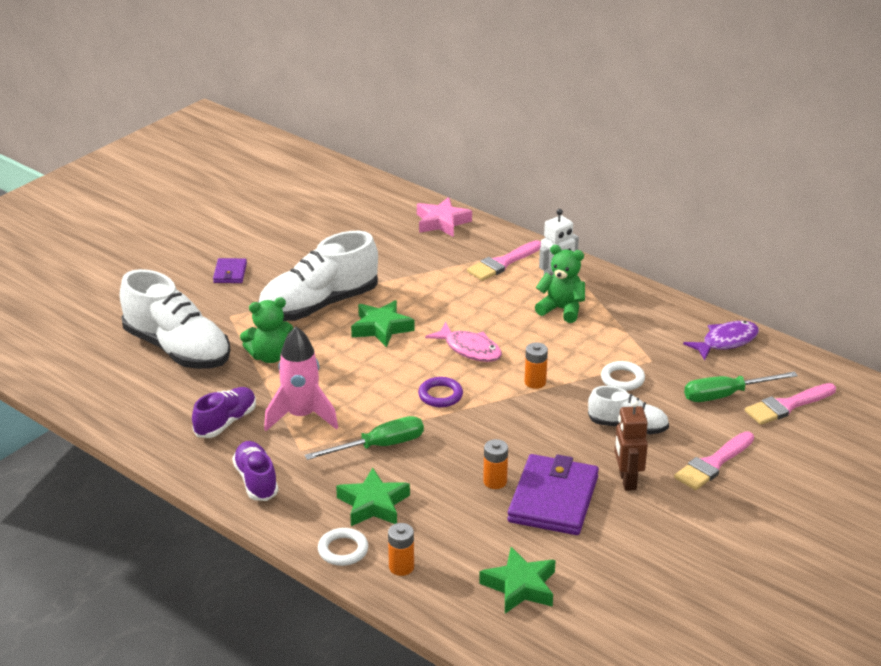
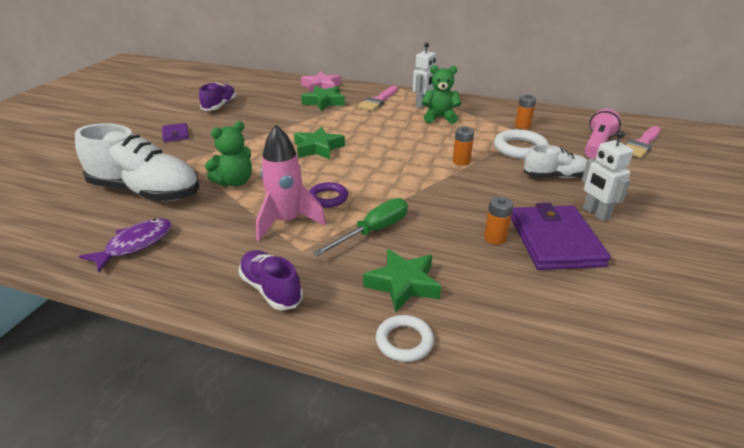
camera: 20 degrees left, 0 degrees up
(226, 422) = (215, 241): purple shoe -> purple shoe (219, 106)
(319, 305) = (259, 143): white shoe -> none
(401, 567) = (477, 344): orange battery -> orange battery (522, 126)
(440, 395) = (396, 183): purple ring -> purple ring (328, 198)
(469, 349) = (395, 150): pink fish -> none
(520, 586) = (607, 331): green star -> green star (324, 102)
(622, 379) = (520, 148): white ring -> white ring, size x1.55
(627, 480) = (595, 213): brown robot -> white robot
(713, 464) = (641, 188): pink brush -> none
(726, 342) = (562, 117): purple fish -> purple fish (135, 245)
(726, 395) = (597, 145): green screwdriver -> pink flashlight

